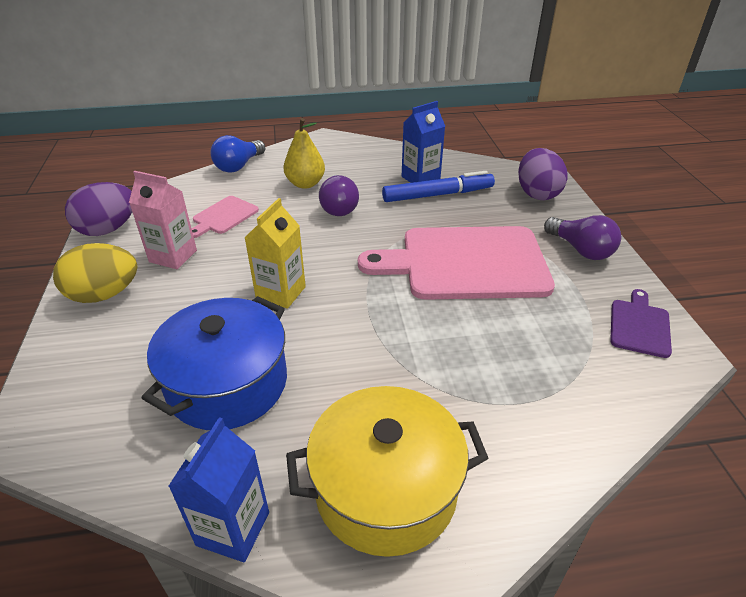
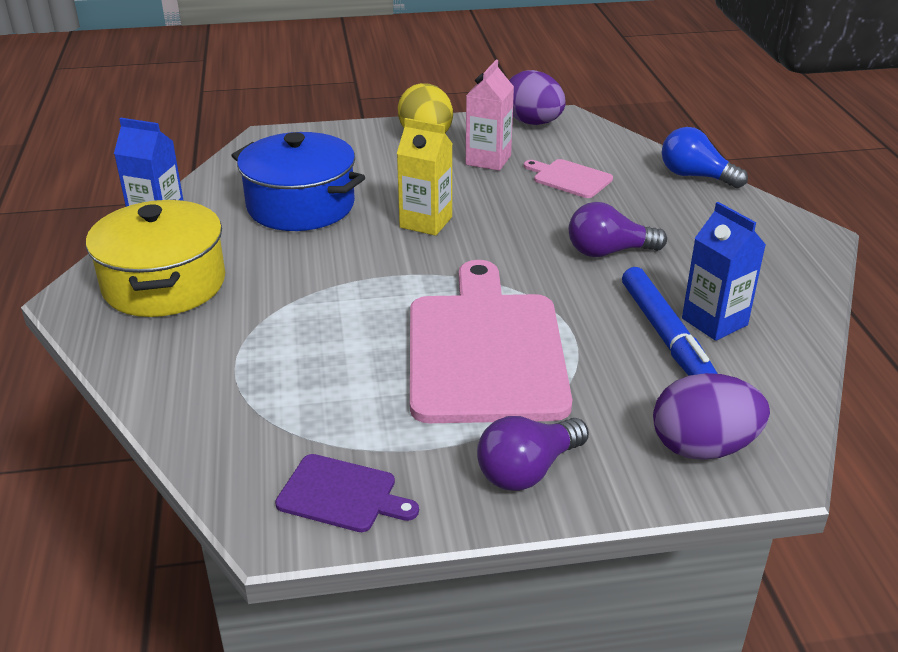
camera: 90 degrees right, 5 degrees down
(305, 184) = (664, 225): yellow pear -> none

